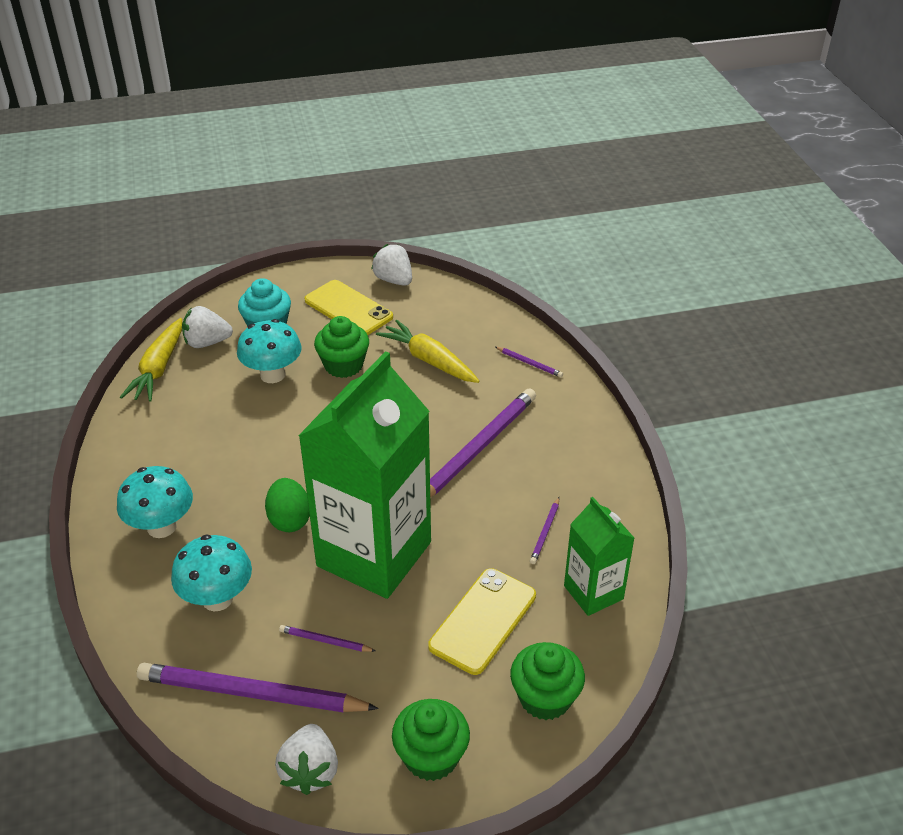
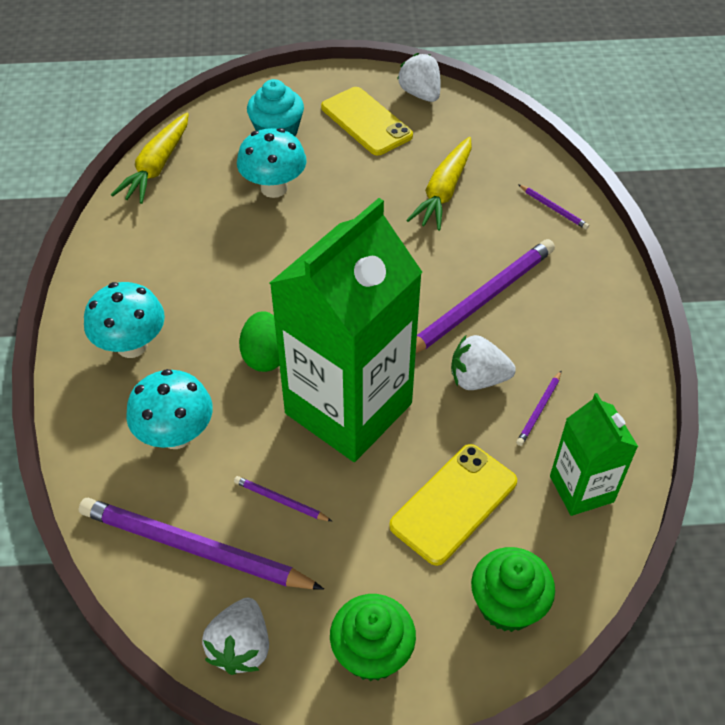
camera: 10 degrees right, 10 degrees up
(207, 343) = (211, 143): white strawberry -> white strawberry (477, 379)
(343, 365) = (350, 186): green cupcake -> none
(429, 360) = (443, 192): yellow carrot -> yellow carrot turned 120 degrees counterclockwise

